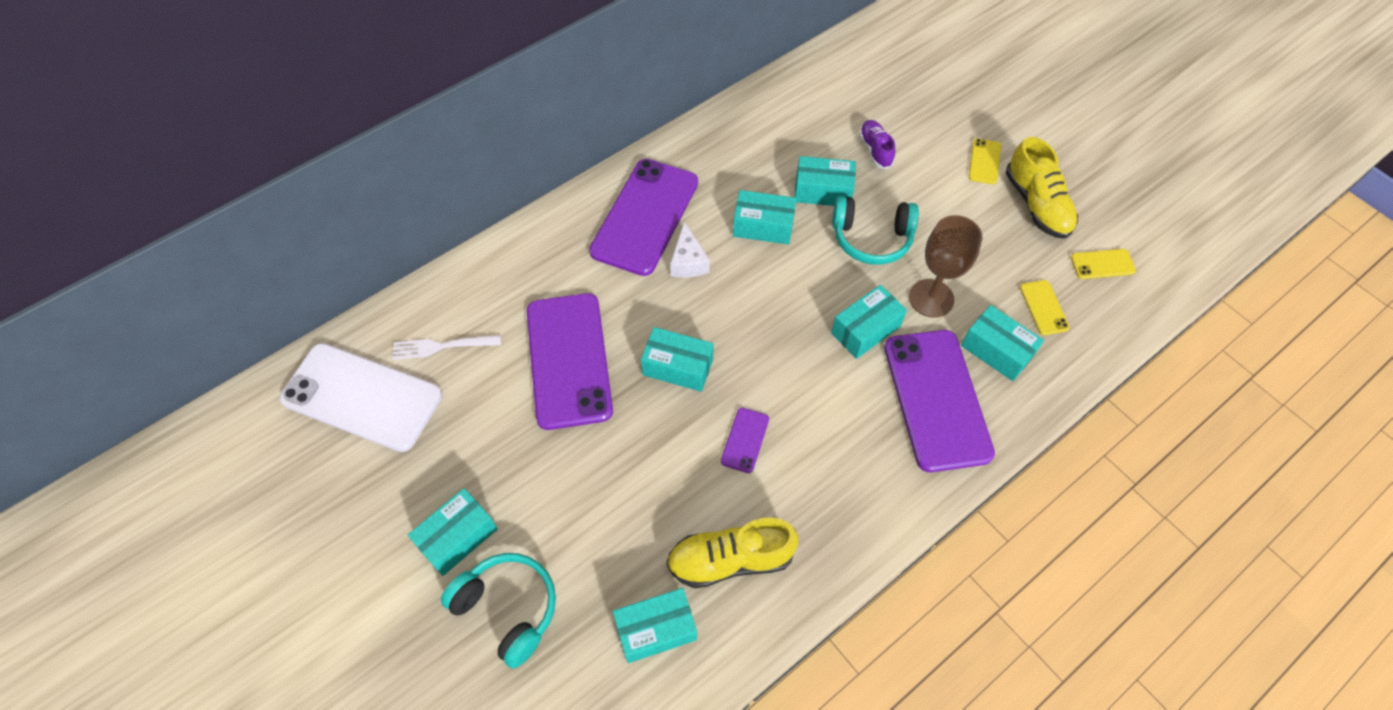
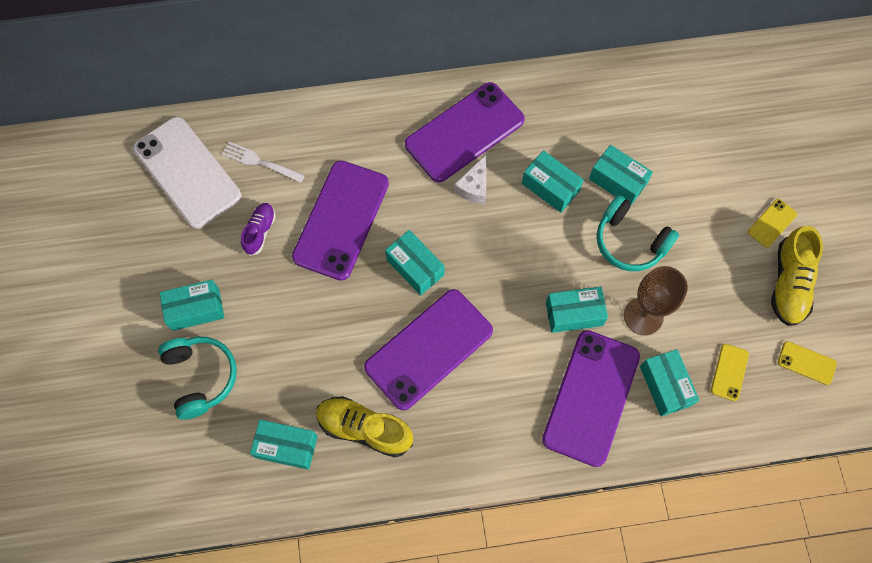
camera: 30 degrees right, 10 degrees up
(745, 440) = (429, 349): purple phone -> purple phone, size x2.33
(875, 150) = (685, 166): purple shoe -> purple shoe (260, 231)

